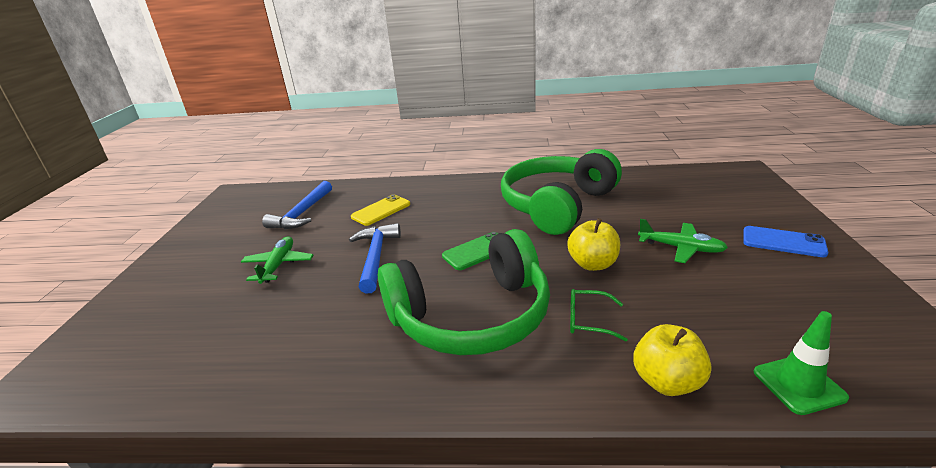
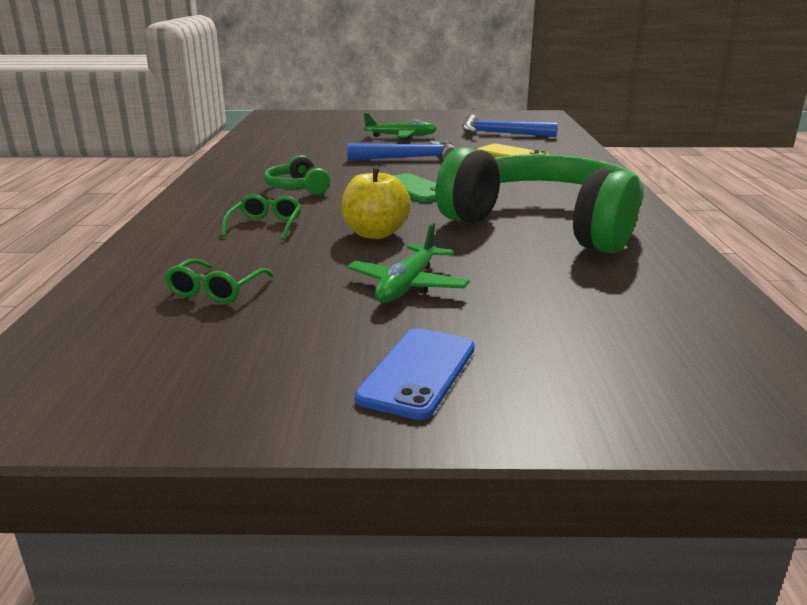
camera: 85 degrees right, 5 degrees down
(471, 315) = (297, 188): green headphones -> green headphones, size x0.42
(667, 382) = (155, 247): yellow apple -> none
(736, 323) = (216, 290): none -> green glasses
(798, 384) = (98, 302): green traffic cone -> none

